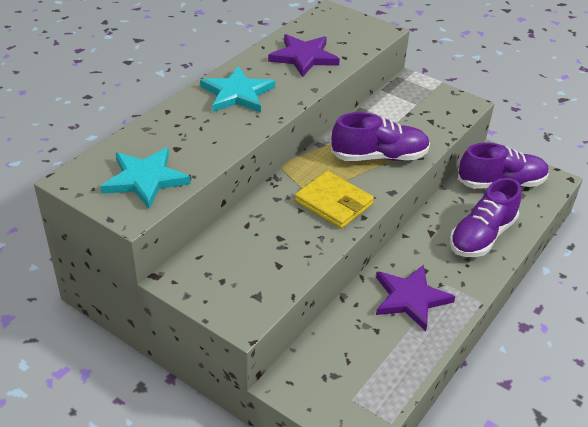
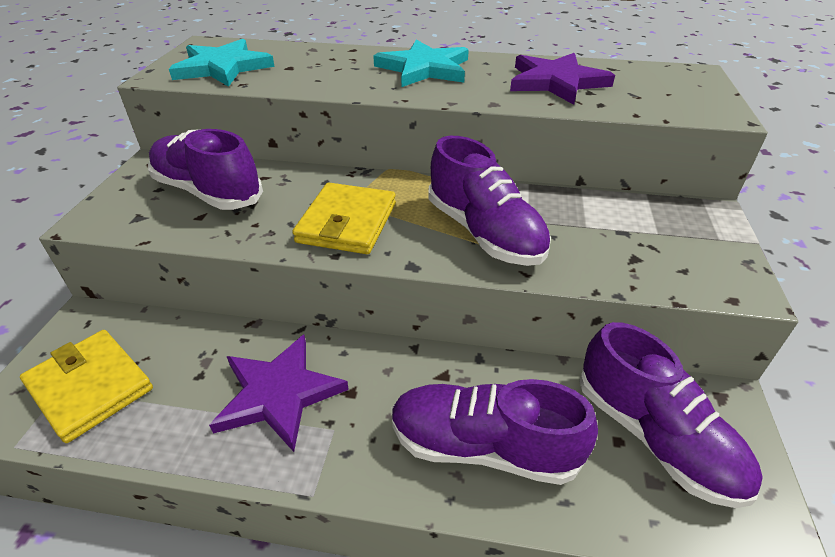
camera: 65 degrees right, 0 degrees up
(248, 255) = (208, 192): none -> purple shoe
(358, 383) = (90, 387): none -> yellow wallet

